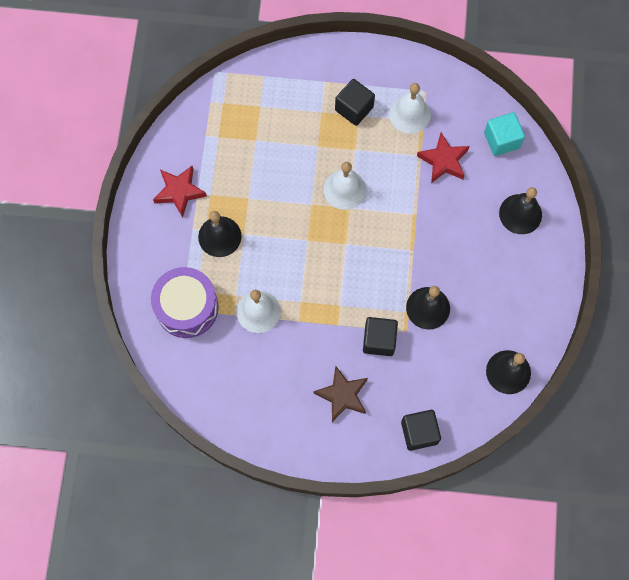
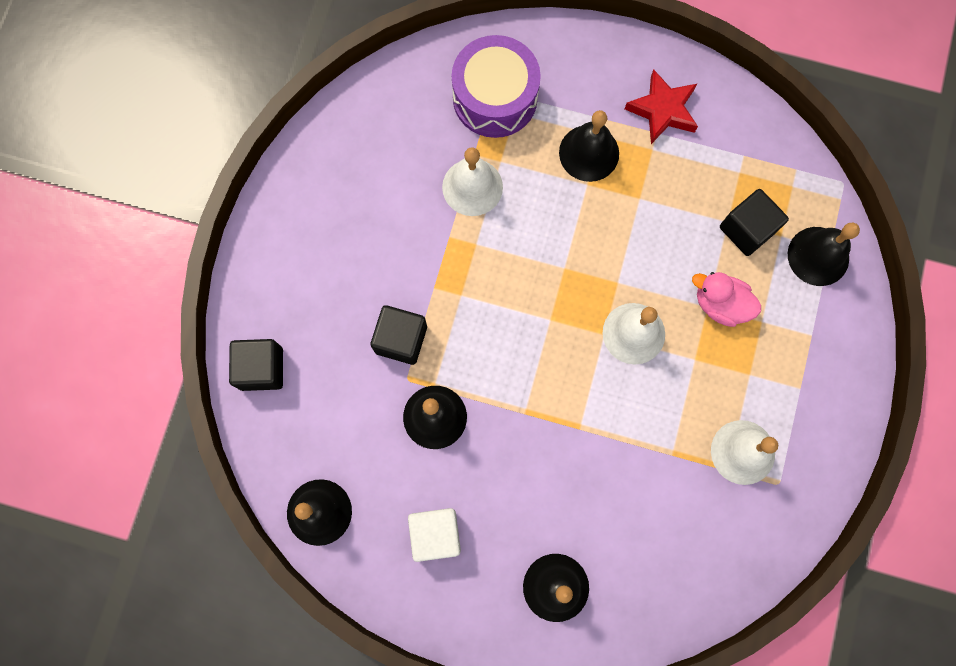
camera: 100 degrees right, 5 degrees up
(269, 82) = (818, 256): none -> black bell
(314, 138) = (720, 304): none -> pink duck
(342, 395) = (334, 276): brown star -> none
(354, 108) = (761, 370): black cube -> black cube (747, 229)
(443, 161) = (659, 488): red star -> none
(501, 140) = (681, 586): turquoise cube -> none
(505, 293) = (435, 534): none -> white cube

